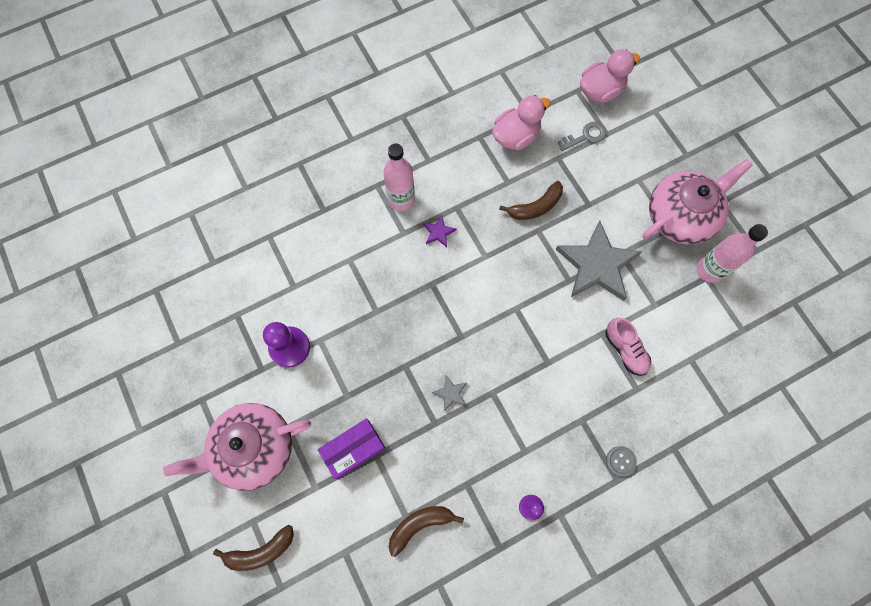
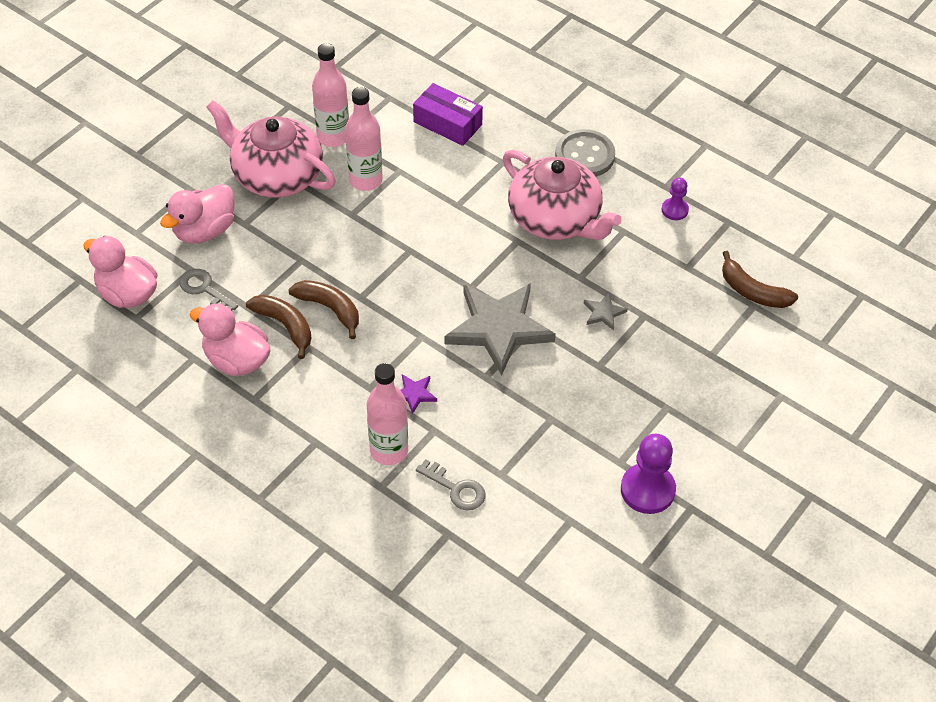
camera: 115 degrees left, 20 degrees down
(253, 448) = (781, 473): pink teapot -> pink teapot (555, 219)
(261, 551) = (874, 417): brown banana -> brown banana (285, 326)
(352, 228) = (456, 489): none -> grey key
(353, 449) = (719, 377): purple box -> purple box (447, 123)
(597, 265) = (377, 231): grey star -> grey star (499, 328)
(620, 461) = (584, 155): grey button -> grey button, size x1.85
(625, 350) = (465, 181): pink shoe -> none
(641, 152) = (204, 230): none -> pink duck
(653, 276) = (365, 180): none -> pink bottle

